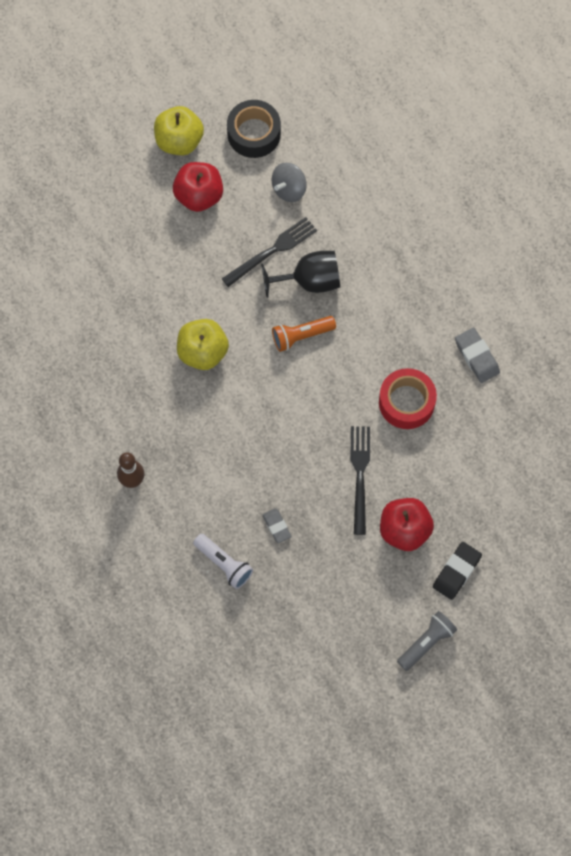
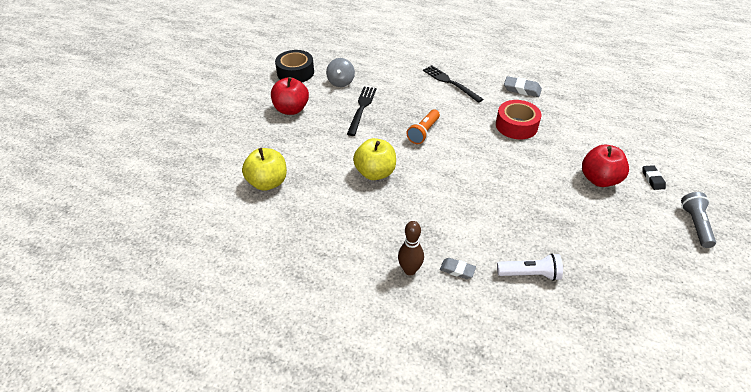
camera: 40 degrees left, 25 degrees down
(179, 141) = (254, 95): yellow apple -> yellow apple (268, 182)
(276, 526) = (532, 228): grey eraser -> grey eraser (457, 270)
(309, 281) = (398, 109): black goblet -> none
(360, 475) = (540, 171): black fork -> black fork (450, 83)
(456, 572) = (652, 179): black eraser -> black eraser, size x0.66

